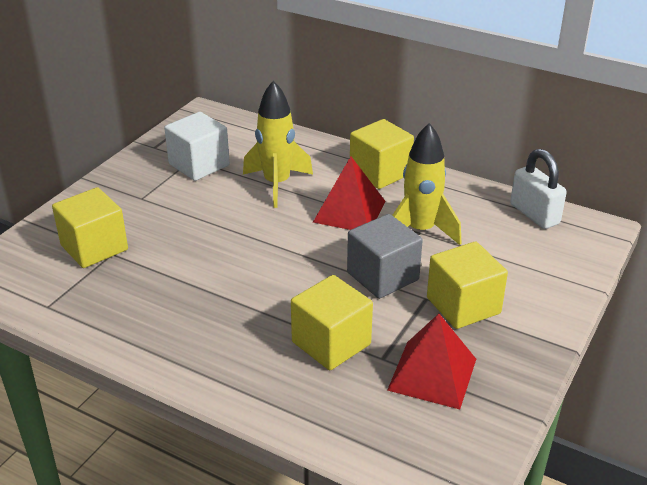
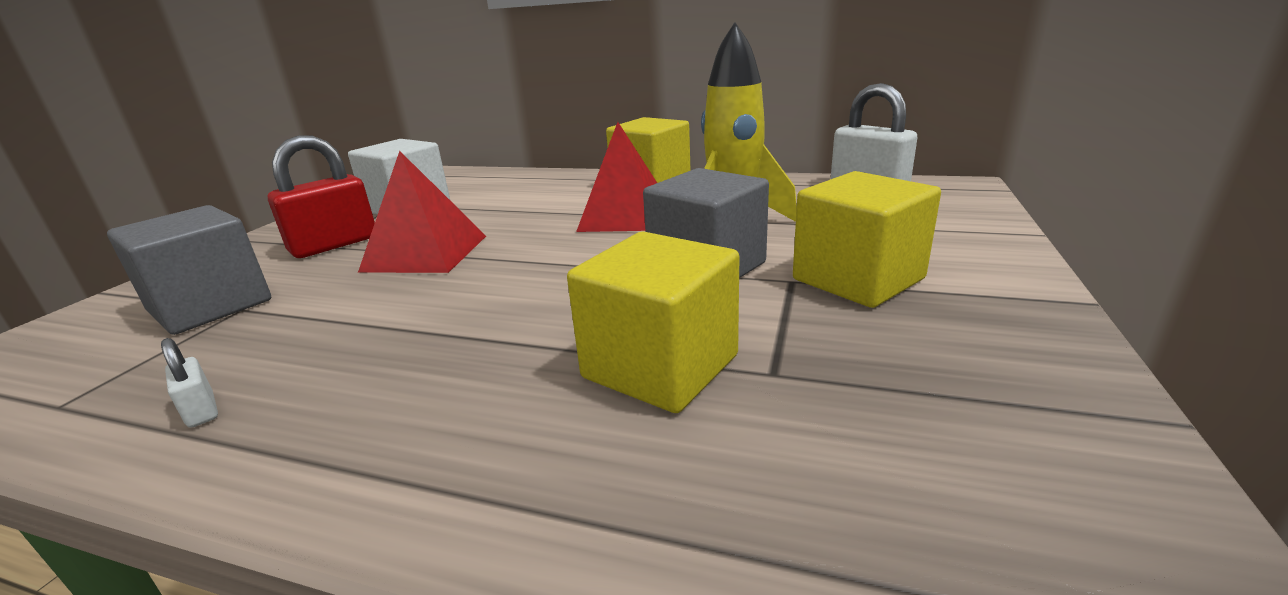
camera: 10 degrees left, 10 degrees down
(94, 247) = (211, 306): yellow cube -> grey cube
(116, 323) = (201, 410): none -> white padlock
(154, 201) = (334, 245): none -> red padlock
(277, 184) = (517, 208): yellow rocket -> none
(432, 374) = (888, 381): red pyramid -> red pyramid (426, 253)

